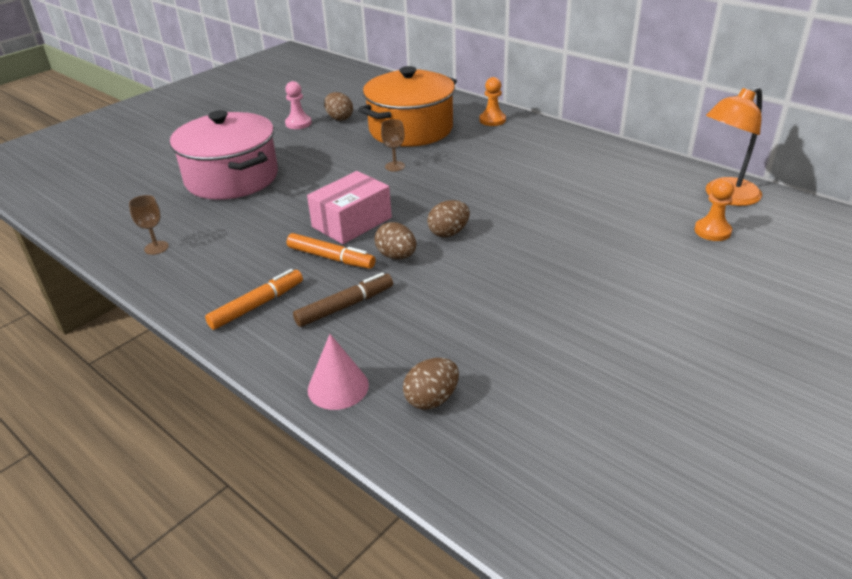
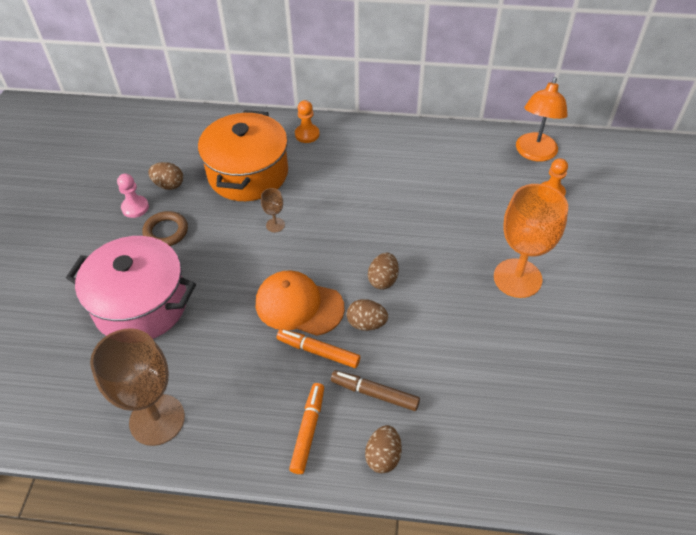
camera: 35 degrees left, 15 degrees up
(156, 248) = (157, 419): brown goblet -> brown goblet, size x2.37
(303, 143) = (166, 232): none -> brown ring
(331, 258) = (318, 351): orange marker -> orange marker turned 150 degrees counterclockwise
(338, 387) = (438, 468): pink cone -> none
(345, 306) = (374, 393): brown marker -> brown marker turned 90 degrees counterclockwise
(352, 222) = (299, 305): pink box -> orange cap
(432, 399) = (505, 440): brown egg -> brown egg (383, 456)
(594, 281) = (517, 278): none -> orange goblet

